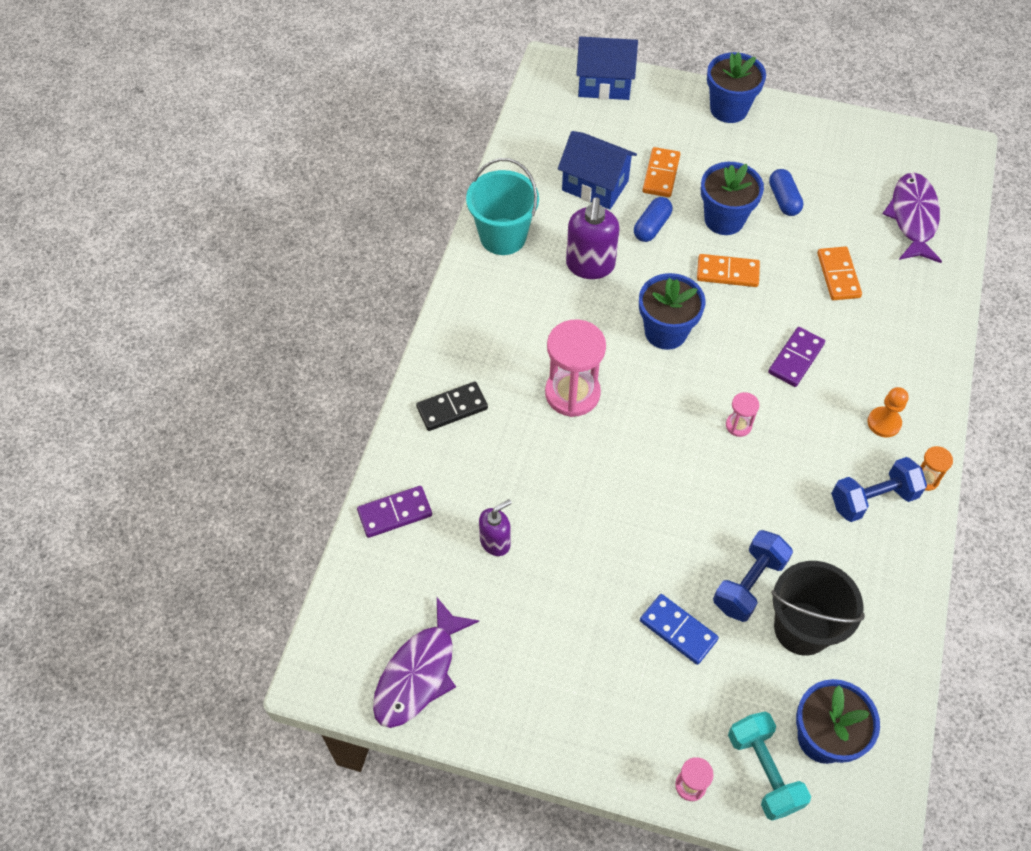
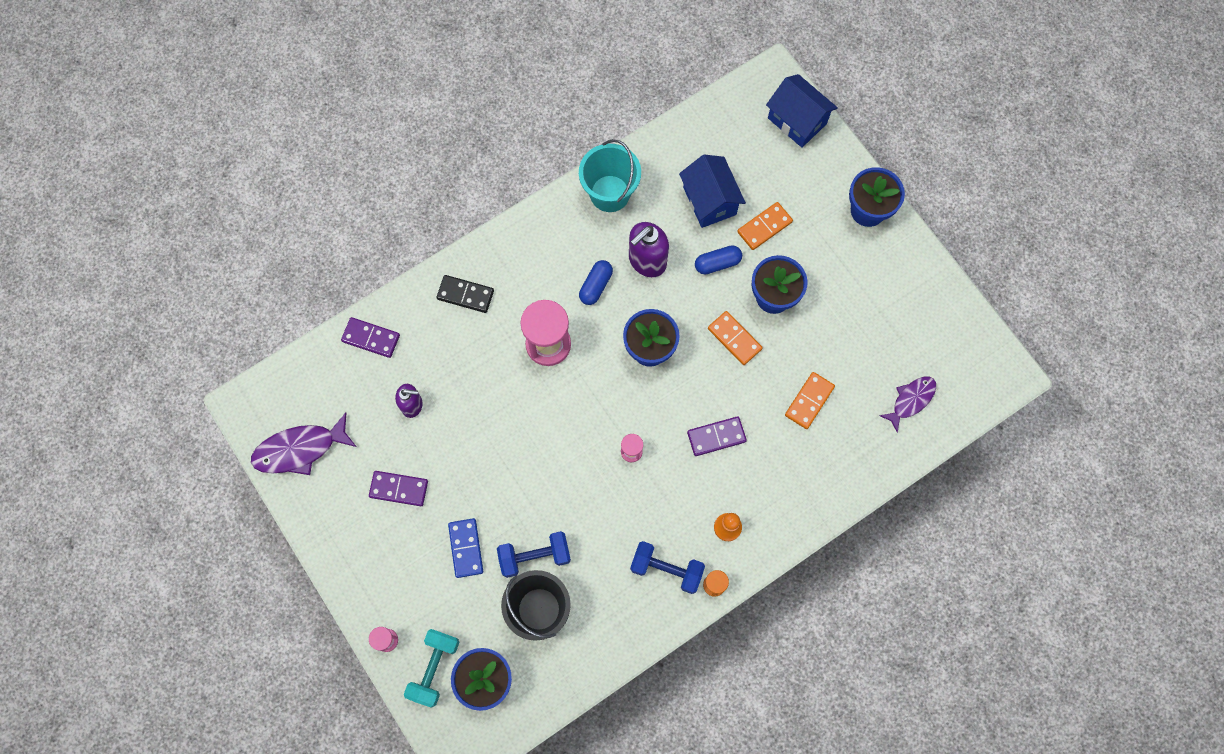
camera: 40 degrees right, 15 degrees up
(558, 629) = (399, 489): none -> purple domino
(783, 200) = (831, 314): blue capsule -> blue capsule (596, 286)
(913, 218) = (911, 400): purple fish -> purple fish, size x0.65

